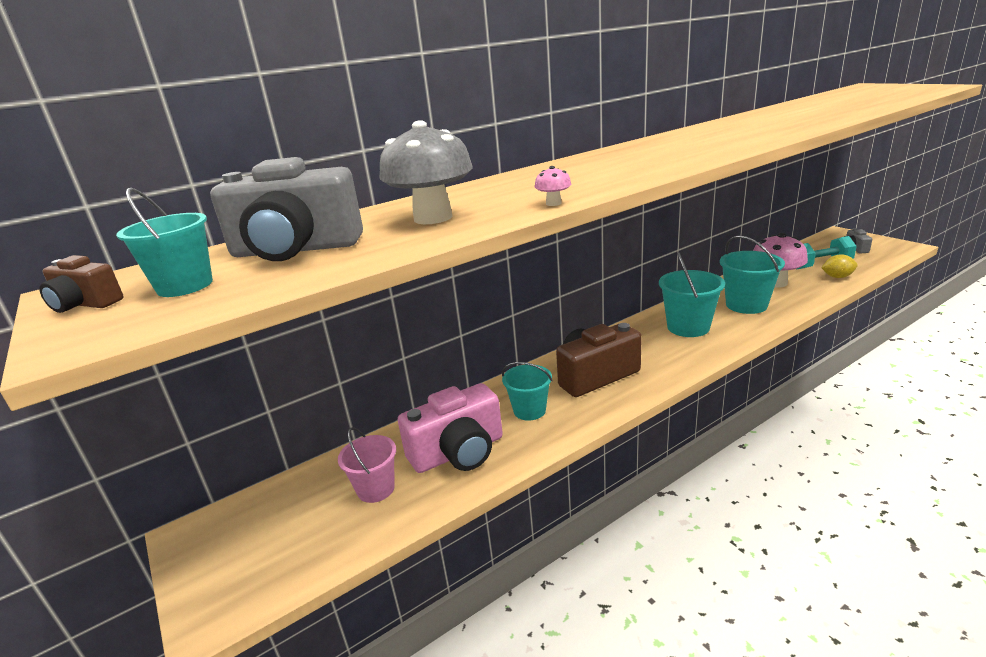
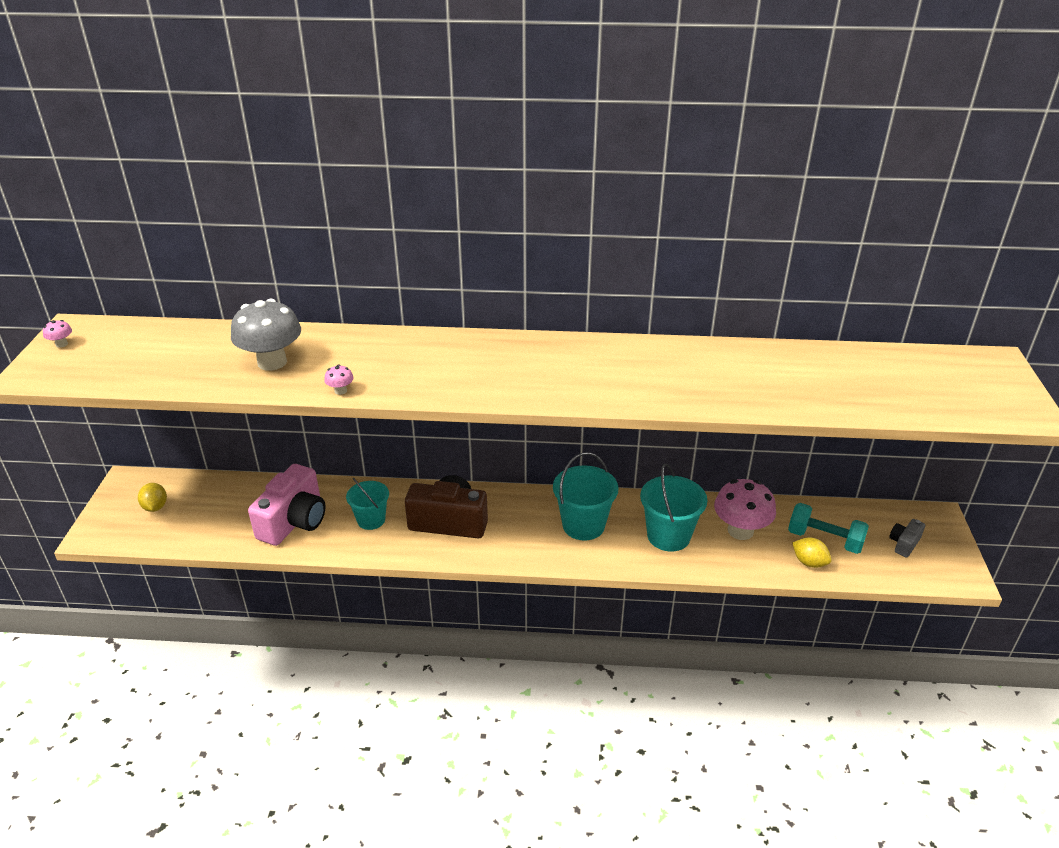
camera: 35 degrees right, 10 degrees up
(85, 304) = (61, 344): brown camera -> pink mushroom
(185, 286) = (104, 355): turquoise bucket -> none
(269, 535) = (155, 507): none -> yellow lemon
(296, 250) = (178, 351): grey camera -> none
(376, 489) = (228, 515): pink bucket -> none
(458, 452) = (294, 521): pink camera -> pink camera turned 75 degrees counterclockwise

